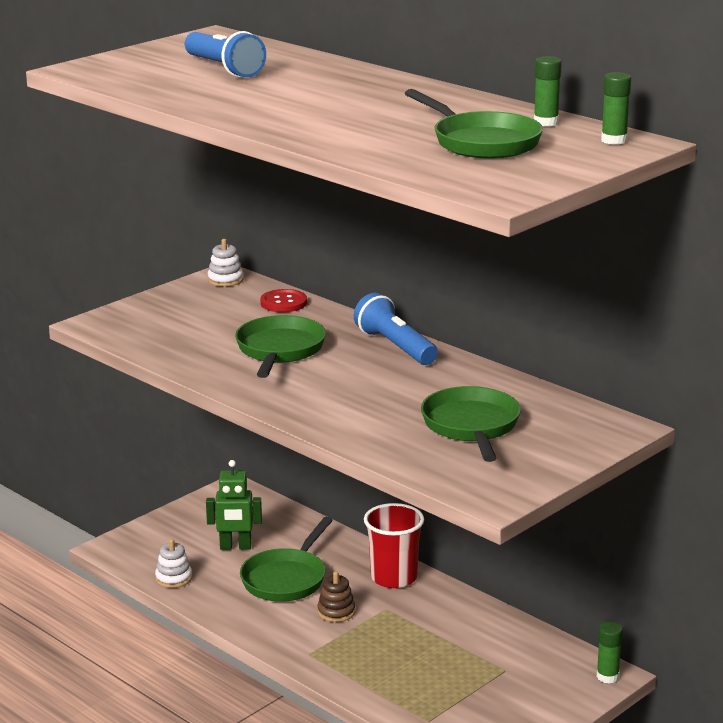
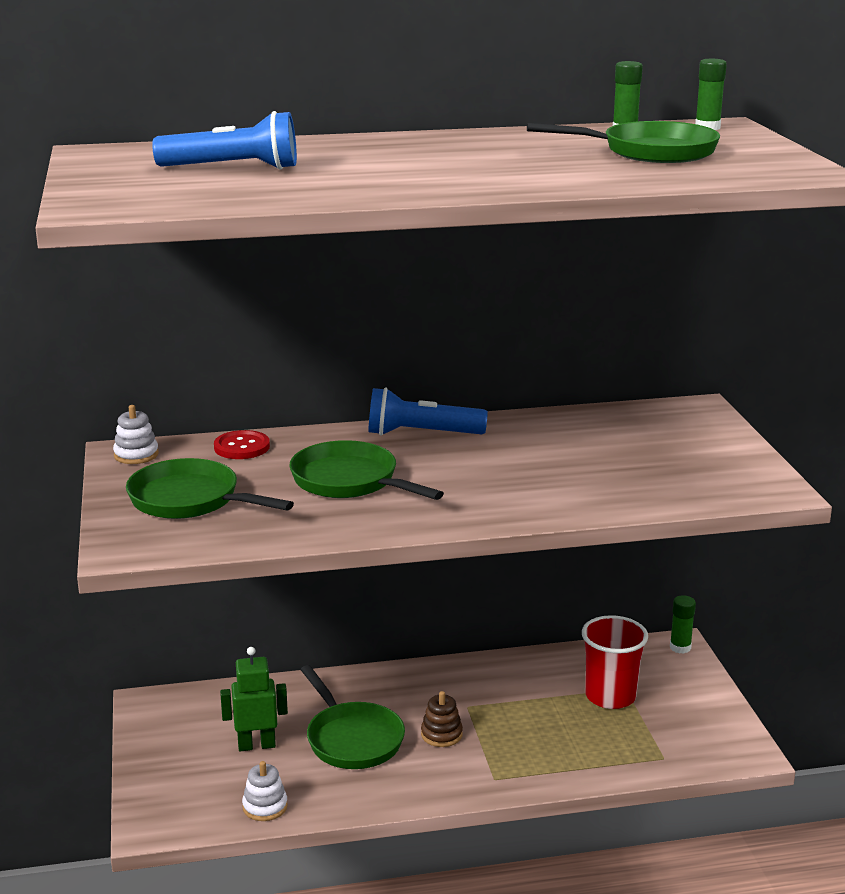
camera: 55 degrees left, 0 degrees up
(235, 547) = (256, 745): green robot -> green robot turned 135 degrees counterclockwise
(394, 578) = (422, 681): red cup -> red cup (610, 696)
(471, 426) = (628, 456): green pan -> green pan (190, 500)

